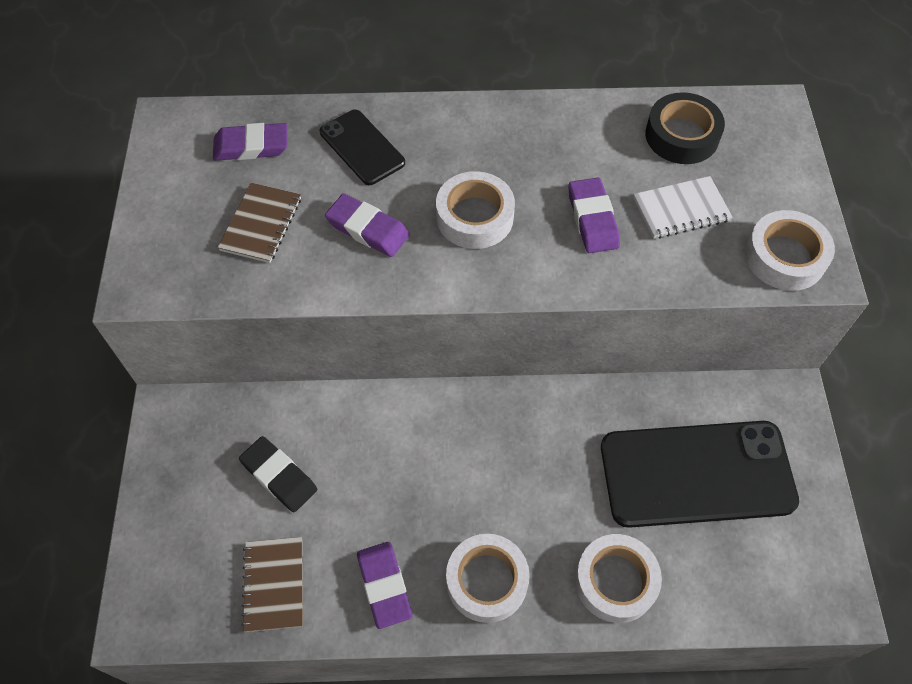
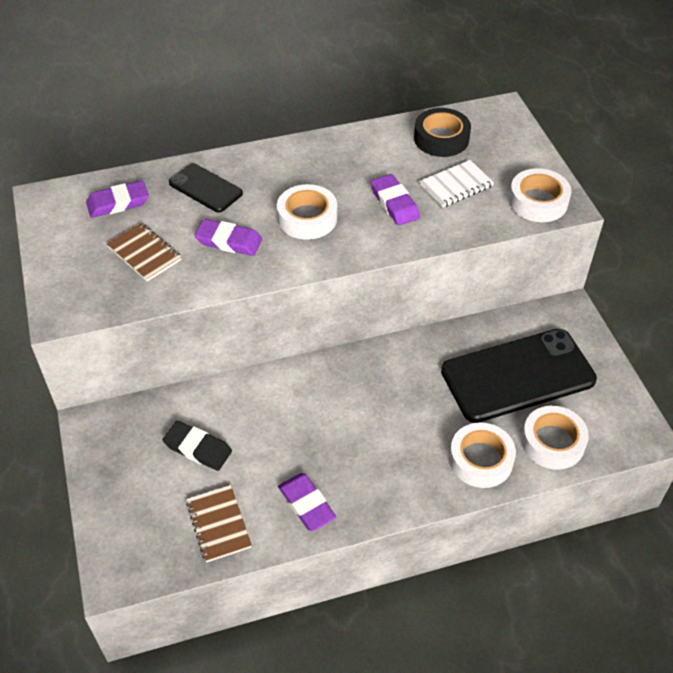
camera: 15 degrees left, 10 degrees down
(261, 224) = (144, 253): brown notebook -> brown notebook turned 45 degrees counterclockwise
(487, 581) = (384, 482): white tape -> white tape (552, 442)

